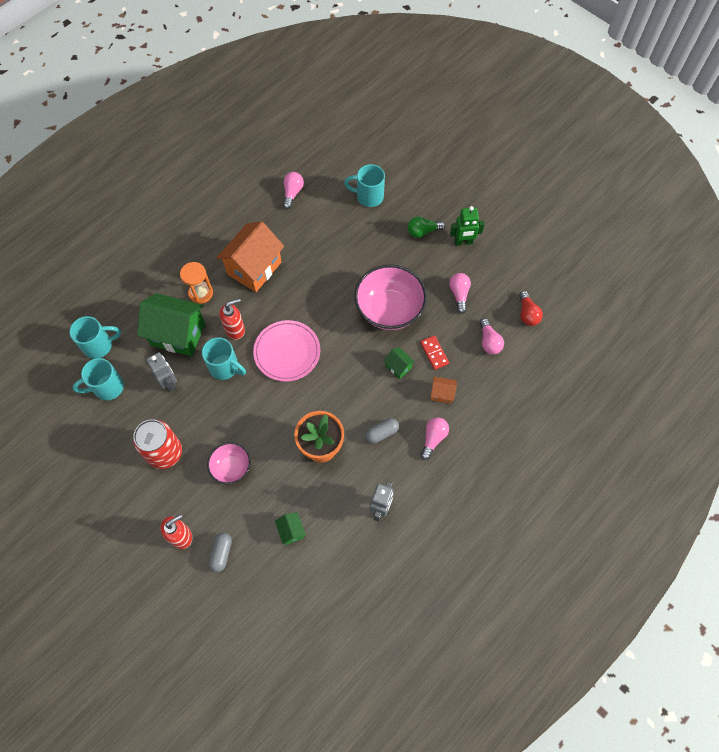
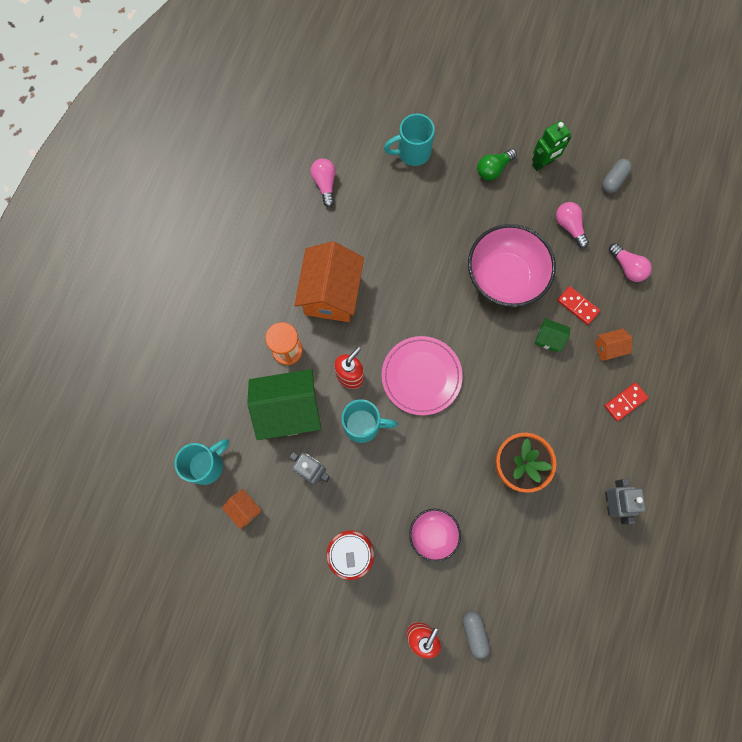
camera: 25 degrees left, 10 degrees up
(107, 387) = (244, 509): turquoise mug -> orange house
(291, 531) = (533, 573): green house -> none
(381, 433) = (569, 421): grey capsule -> grey capsule (613, 180)
(433, 438) = (625, 402): pink light bulb -> red domino
(527, 314) = (650, 217): red light bulb -> none

